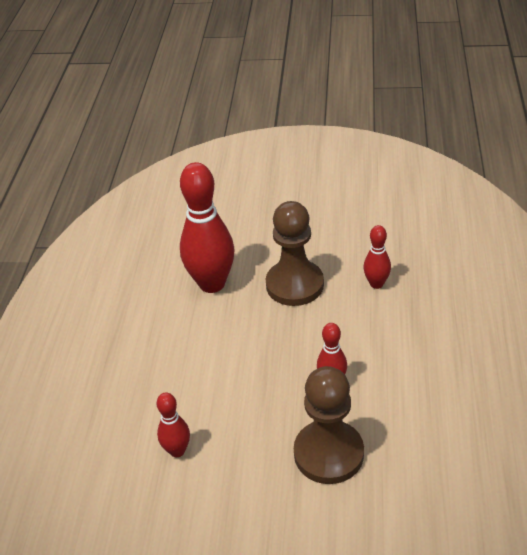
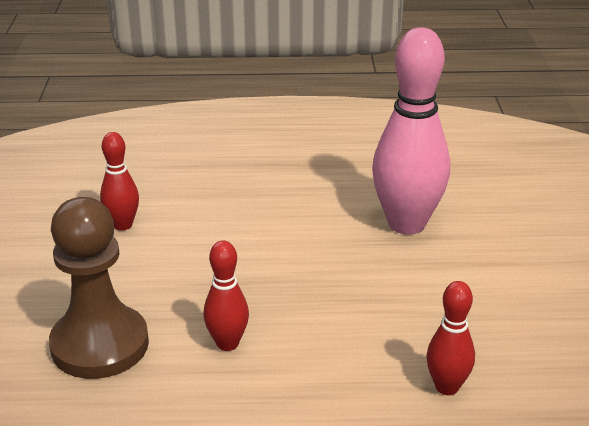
camera: 80 degrees right, 10 degrees down
(212, 284) = (406, 224): red bowling pin -> pink bowling pin
(294, 285) = (422, 298): brown pawn -> none

